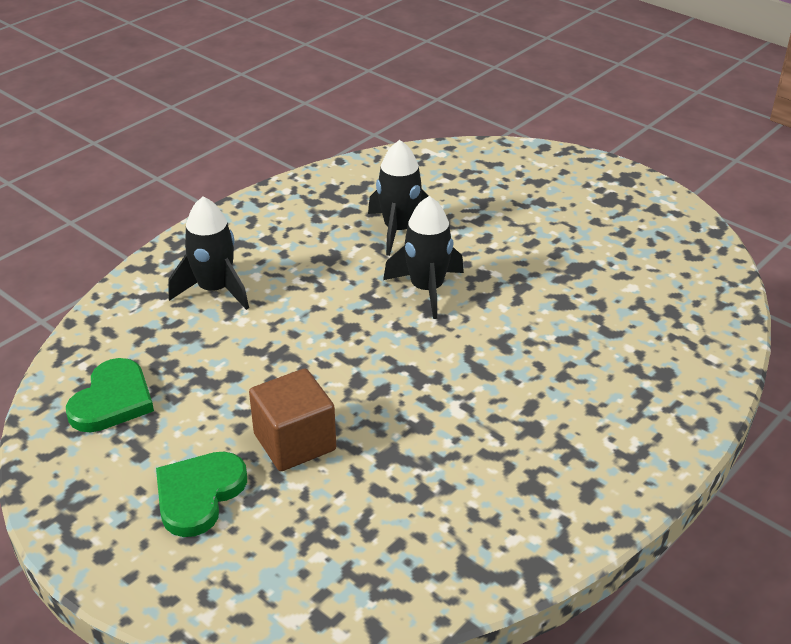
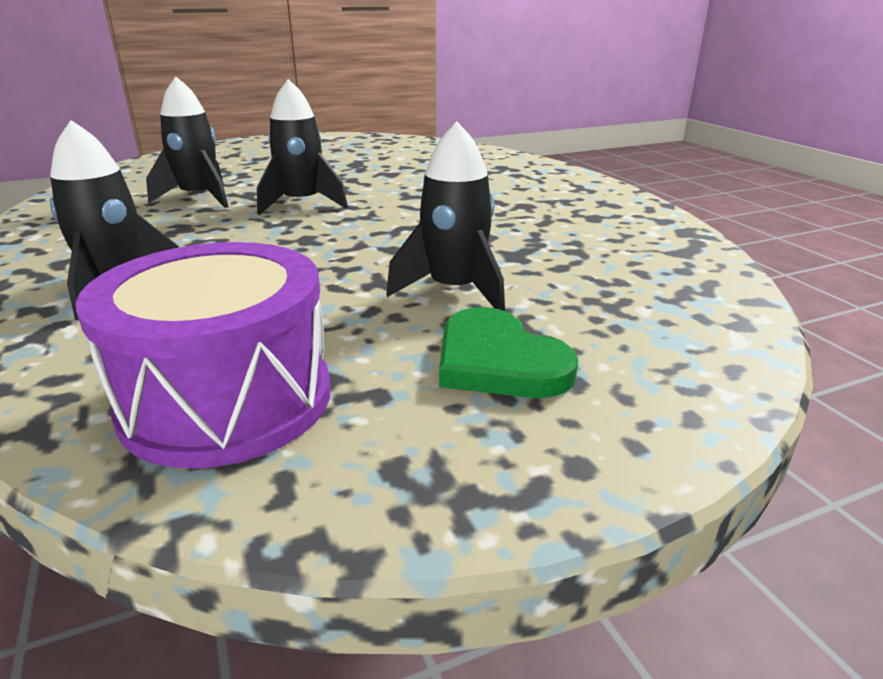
camera: 65 degrees left, 10 degrees down
(112, 400) = (227, 399): green heart -> purple drum
(294, 442) = (454, 291): brown cube -> black rocket

